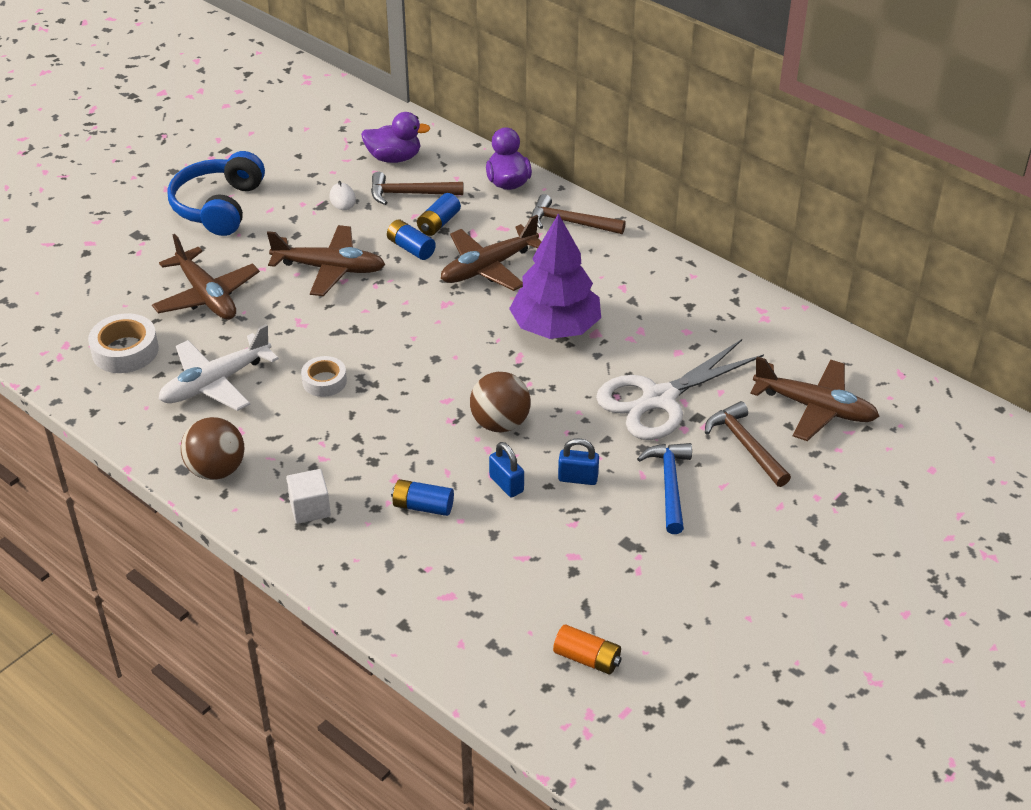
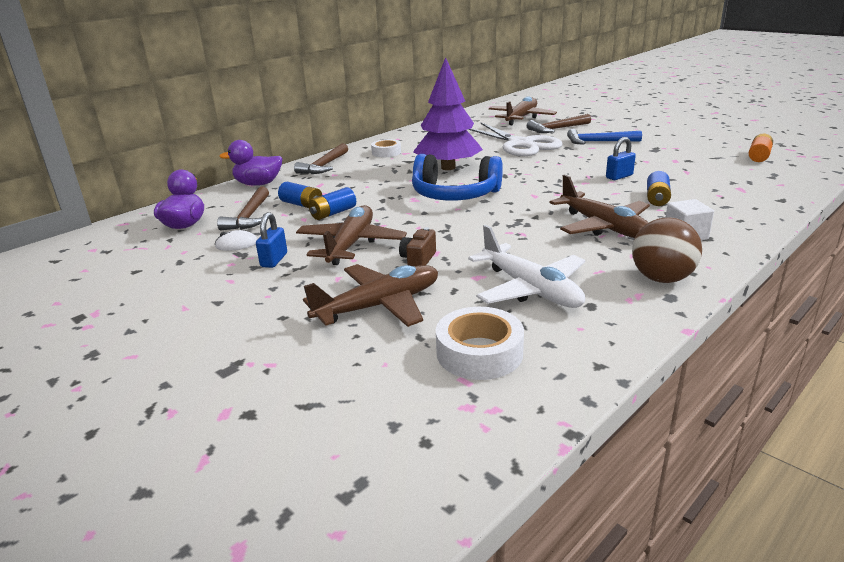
camera: 85 degrees left, 15 degrees down
(219, 206) = (203, 312): blue headphones -> blue headphones (455, 195)
(287, 313) = (418, 260): none -> brown camera
(324, 381) = (519, 238): white tape -> white tape (386, 152)
(488, 267) = (370, 187): brown plane -> brown plane (603, 227)
(500, 423) = (556, 179): brown ball -> none
(578, 478) = (603, 160): blue padlock -> blue padlock (274, 260)

